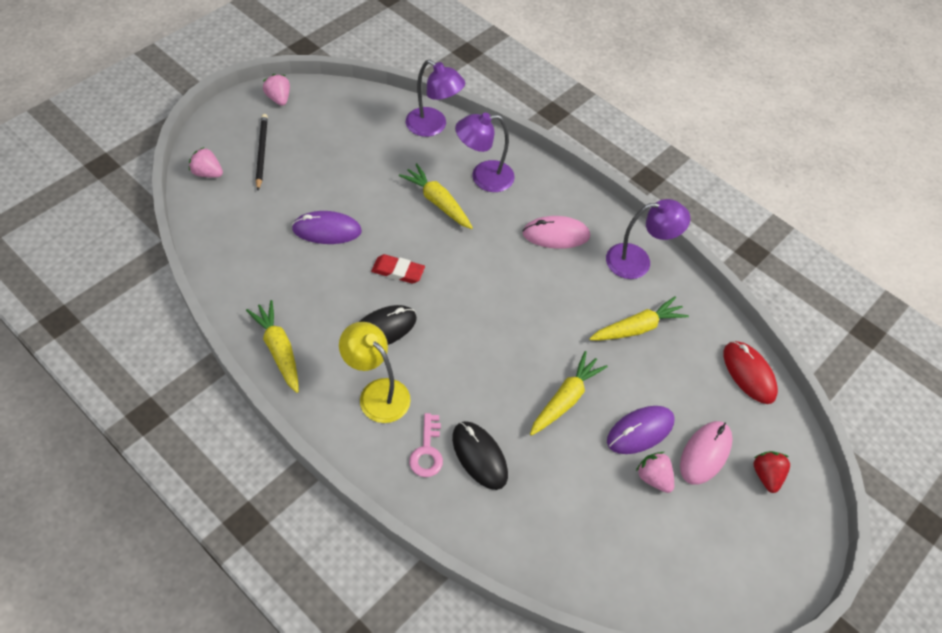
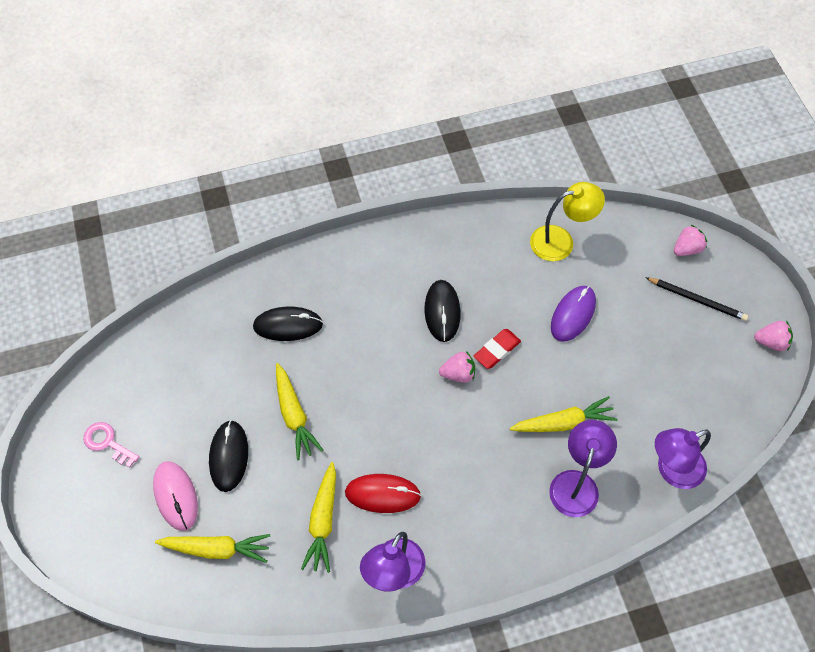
camera: 125 degrees right, 5 degrees up
(278, 349) = (464, 233): yellow carrot -> yellow carrot (217, 549)
(377, 393) = (385, 282): yellow lamp -> yellow lamp (561, 241)
(427, 451) = (315, 293): pink key -> pink key (107, 443)
(556, 235) = (468, 512): pink mouse -> none
(640, 431) = (229, 456): purple mouse -> black mouse
(653, 478) = (186, 440): pink strawberry -> pink strawberry (458, 374)
(749, 373) = (216, 593): red mouse -> red mouse (382, 494)
(766, 475) = (124, 534): red strawberry -> none

